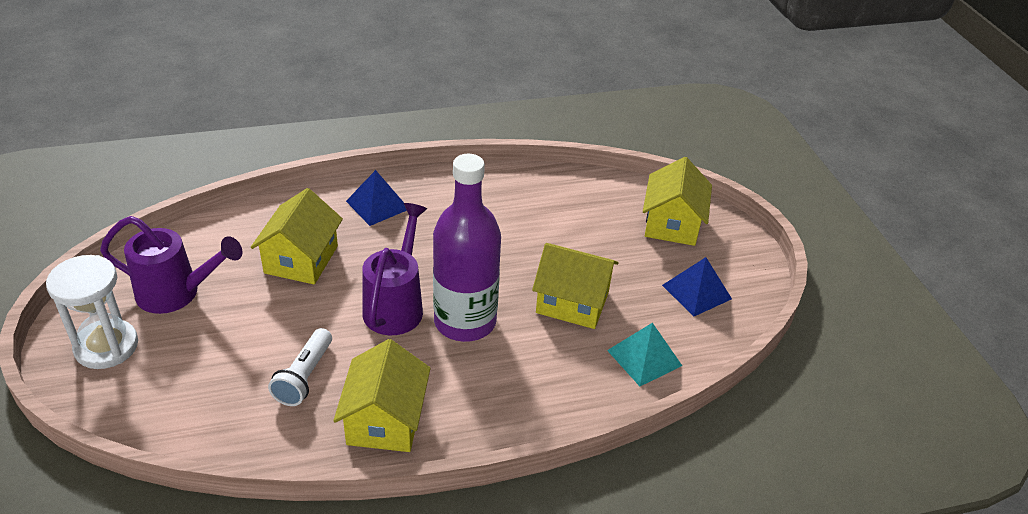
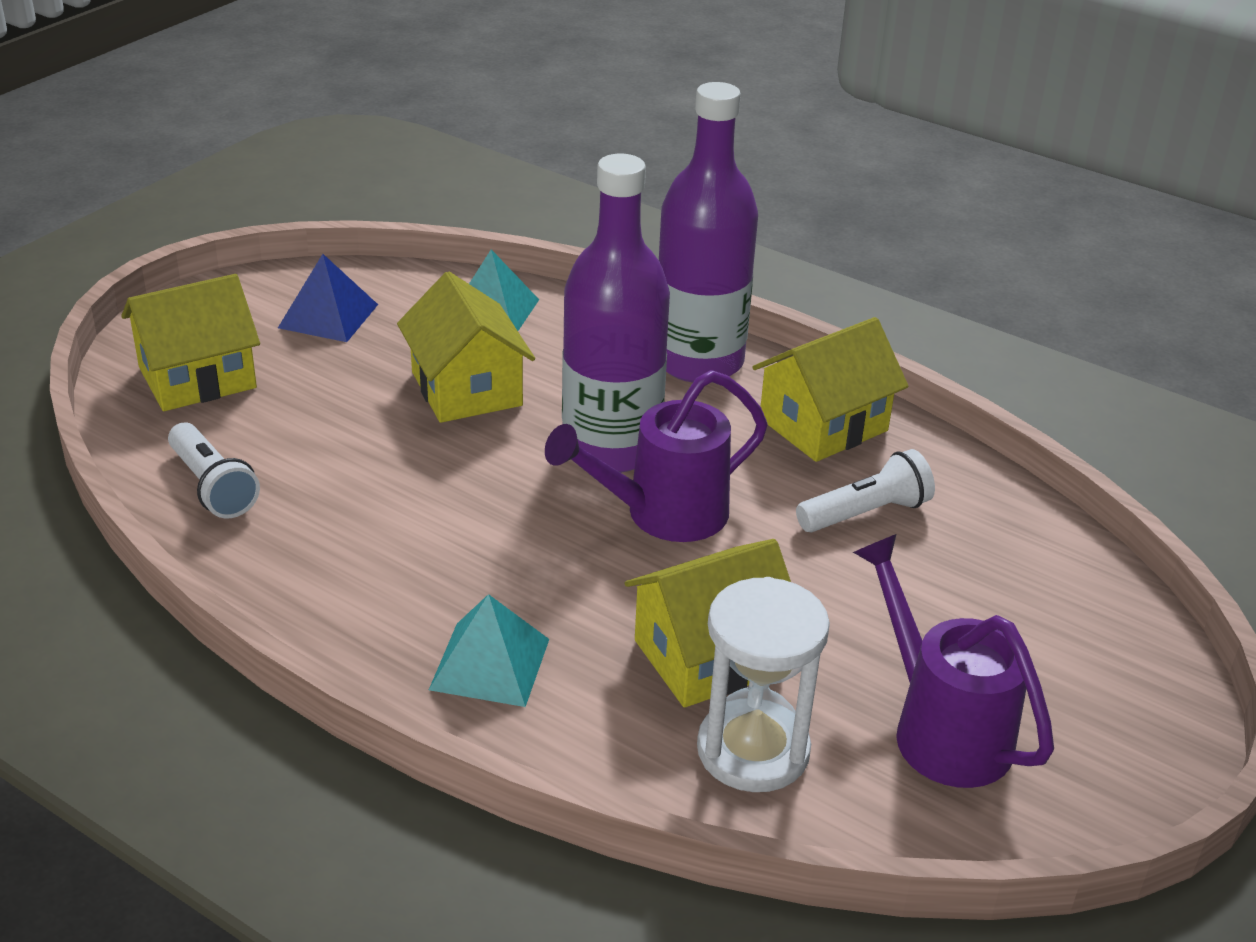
camera: 130 degrees left, 5 degrees down
(106, 346) = (1099, 713): white hourglass -> white hourglass (753, 750)
(377, 205) = (489, 664): blue pyramid -> turquoise pyramid
(501, 412) = (698, 361): none -> purple bottle
(574, 192) = (213, 487): none -> white flashlight

